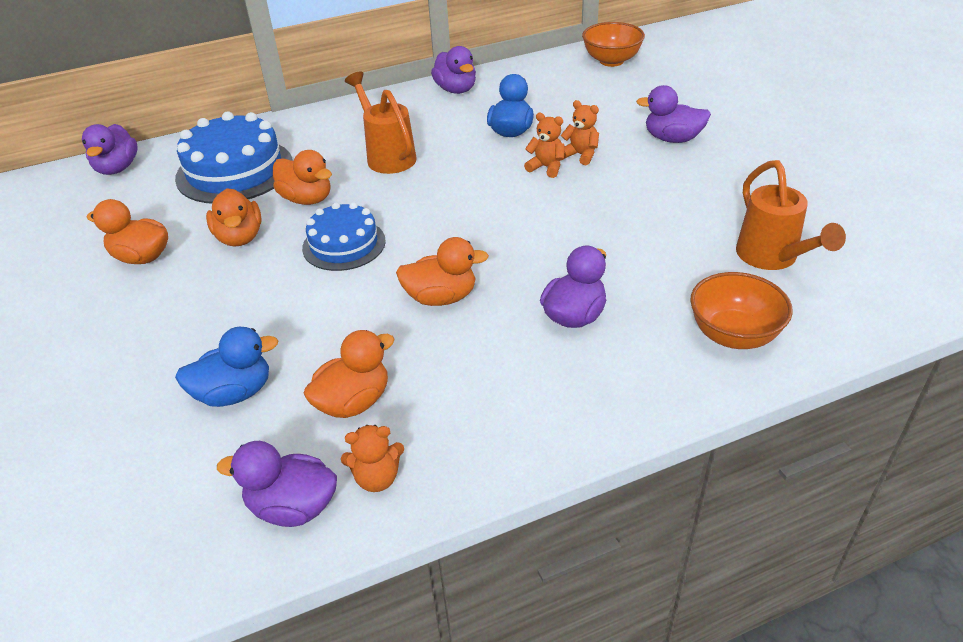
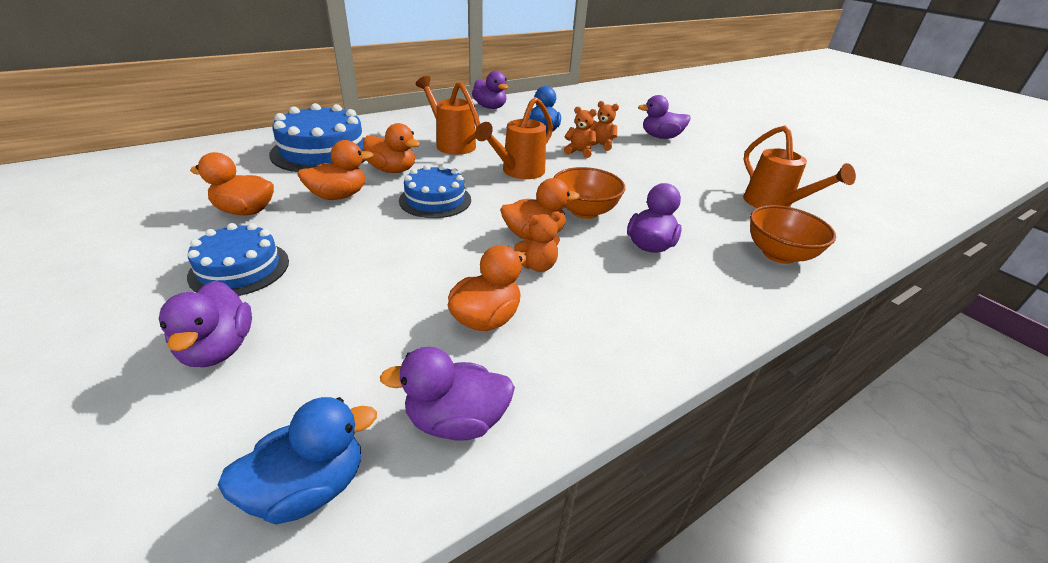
camera: 15 degrees left, 5 degrees down
(117, 168) = (212, 149): purple duck -> purple duck (218, 349)
(128, 330) = (239, 268): none -> blue cake
(234, 393) = (364, 317): blue duck -> blue duck (309, 487)
(240, 237) = (339, 196): orange duck -> orange duck turned 90 degrees counterclockwise
(377, 478) = (534, 385): orange teddy bear -> orange teddy bear (537, 266)
(455, 202) = (518, 172): none -> orange watering can
(611, 61) = (595, 95): orange bowl -> orange bowl (584, 211)

